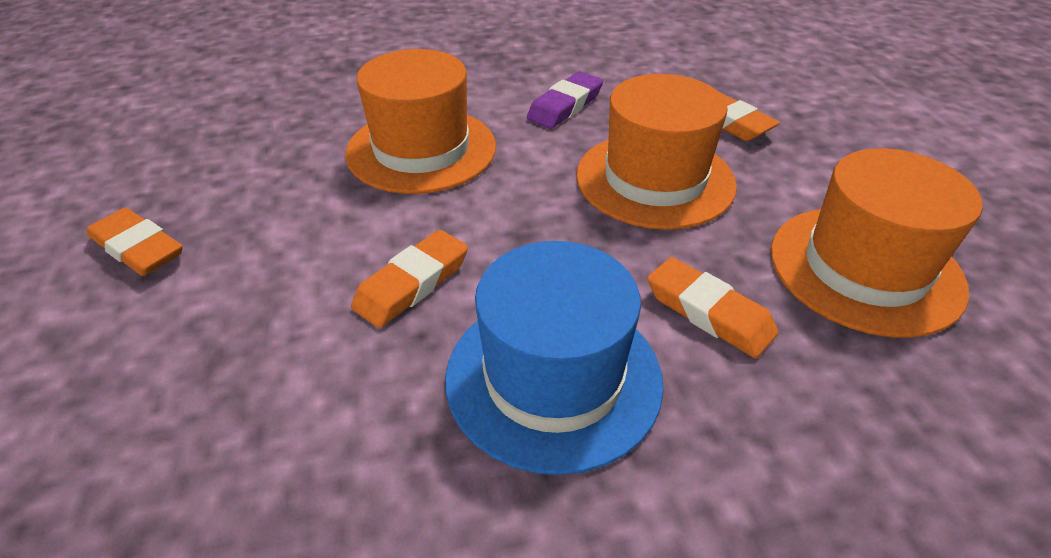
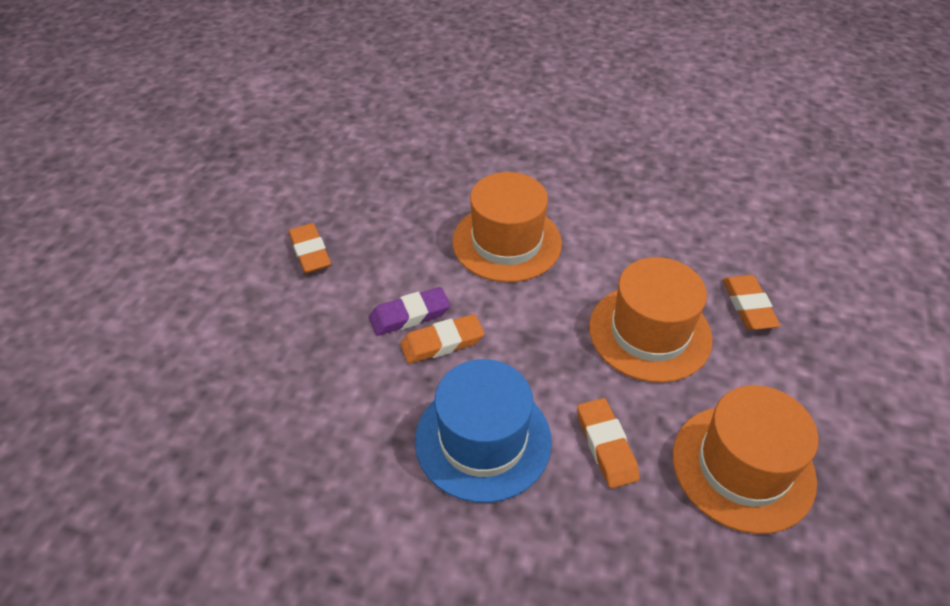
camera: 30 degrees right, 5 degrees up
(565, 106) = (632, 242): purple eraser -> purple eraser (410, 315)

